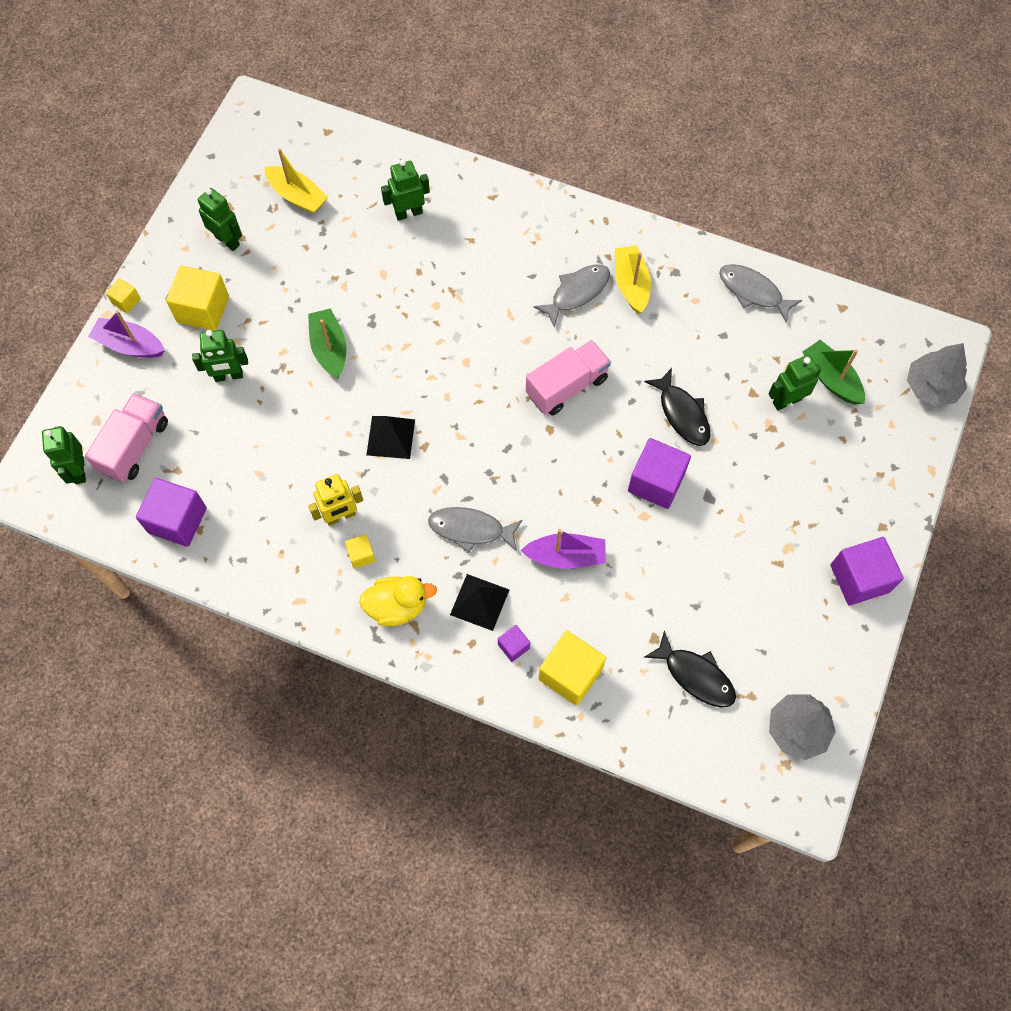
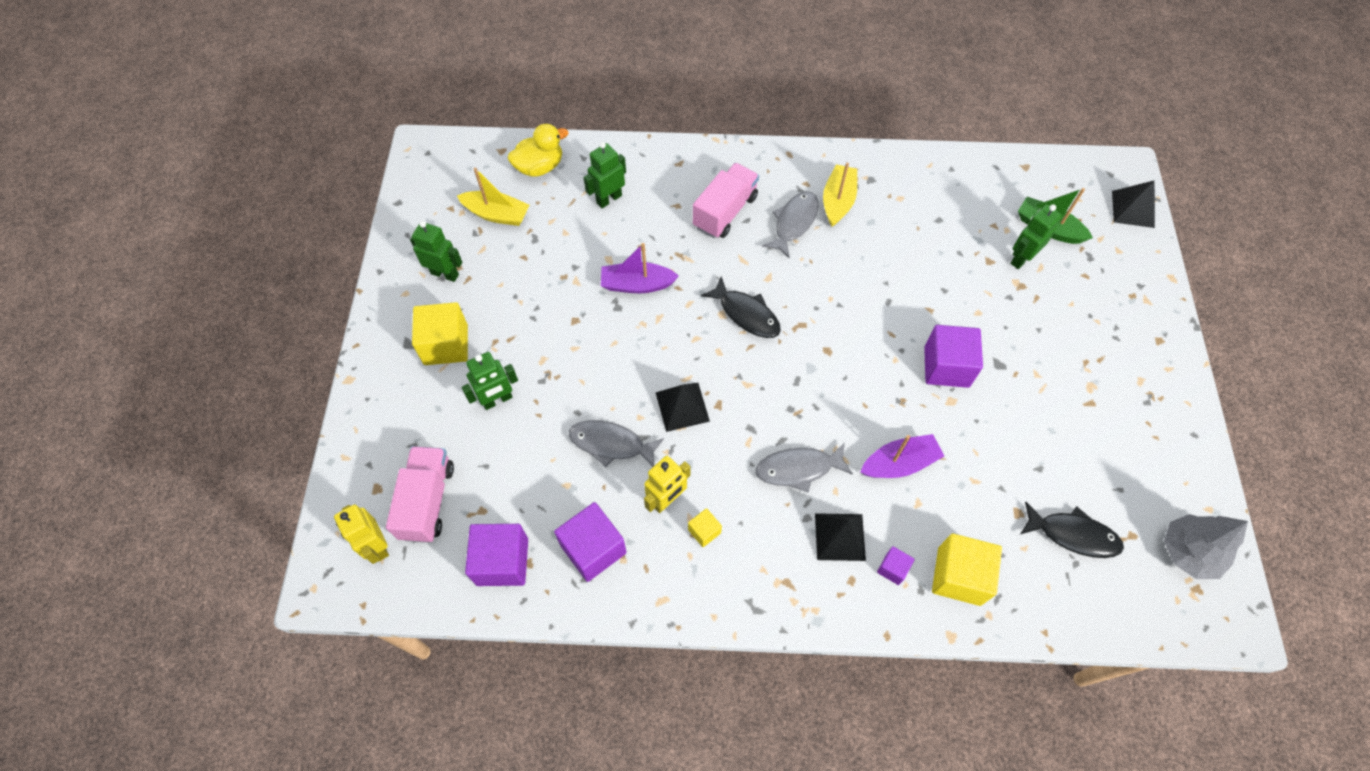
camera: 20 degrees left, 5 degrees down
(79, 470) = (377, 546): green robot -> yellow robot
(126, 301) = (364, 361): yellow cube -> none
(130, 345) = (384, 402): purple boat -> purple boat (637, 284)
(329, 348) = (587, 343): green boat -> none
(397, 606) = (762, 570): yellow duck -> yellow duck (540, 167)
(567, 386) = (824, 307): pink truck -> pink truck (725, 212)
(631, 284) = (838, 201): yellow boat -> yellow boat turned 45 degrees clockwise
(682, 413) = (938, 298): black fish -> black fish (746, 314)
(753, 292) = (945, 176): grey fish -> grey fish (611, 444)
(859, 578) = (1165, 392): purple cube -> purple cube (593, 549)
(931, 387) = (1133, 209): grey tree -> black pyramid

